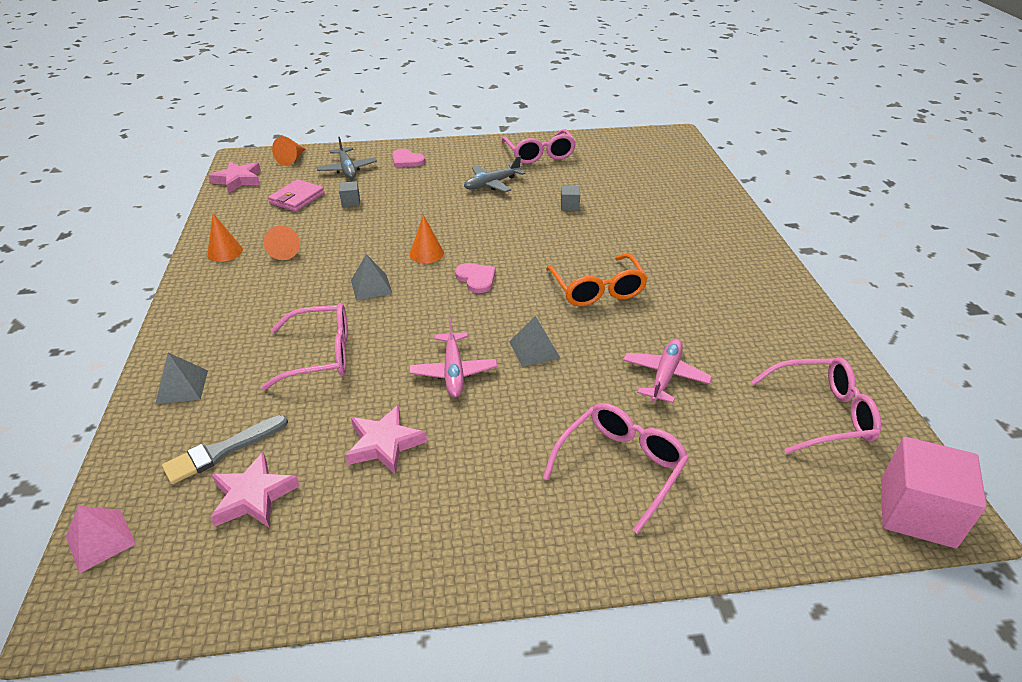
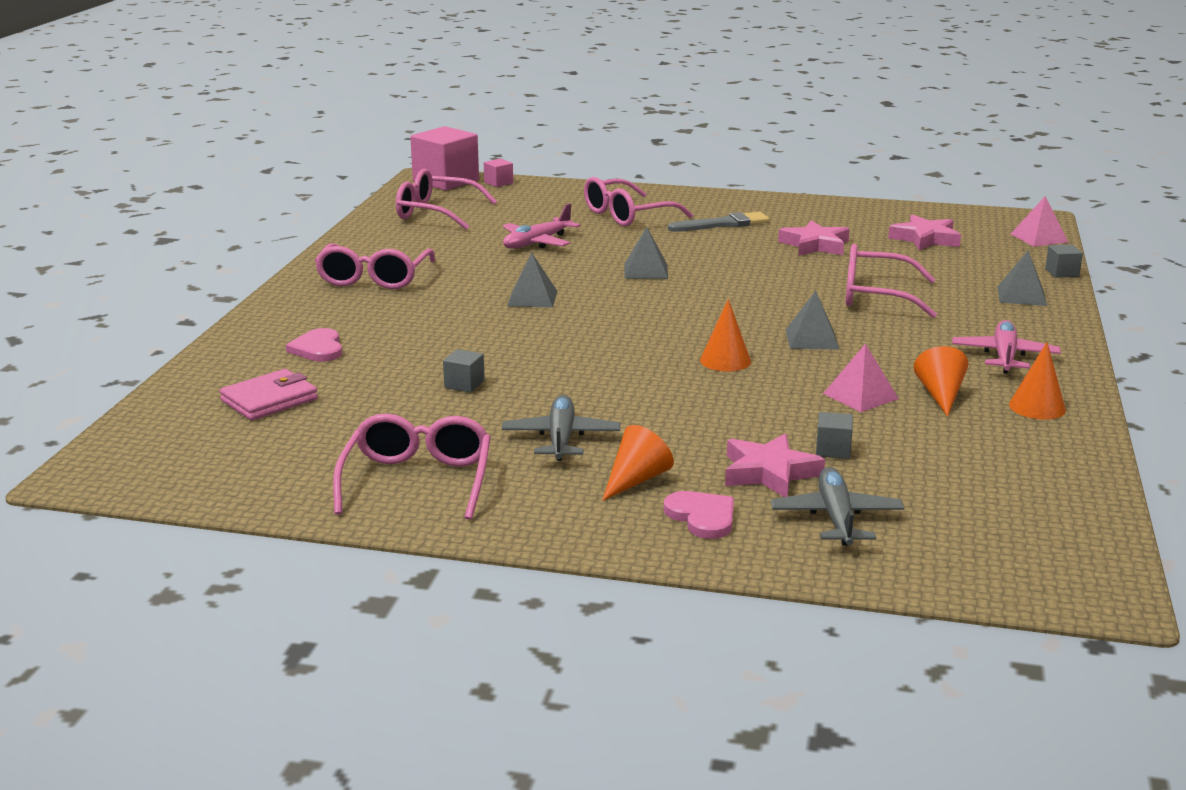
camera: 160 degrees left, 15 degrees down
(117, 446) = (1062, 272): none -> grey cube
(222, 451) = (961, 259): grey brush -> grey brush (723, 224)
(238, 180) = (1076, 533): pink star -> pink star (769, 472)
(292, 159) = (968, 568): orange cone -> orange cone (636, 480)
(297, 198) = (936, 472): pink wallet -> pink wallet (269, 400)
(335, 240) = (860, 396): none -> pink pyramid
(453, 371) = (737, 269): pink plane -> pink plane (1004, 356)
(476, 279) = (671, 327): pink heart -> pink heart (318, 348)
(492, 184) = (561, 438): grey plane -> grey plane turned 75 degrees counterclockwise
(597, 290) = (532, 298): orange glasses -> grey pyramid
(736, 287) = (373, 278): none -> pink glasses
(849, 526) = (498, 183): none -> pink cube

